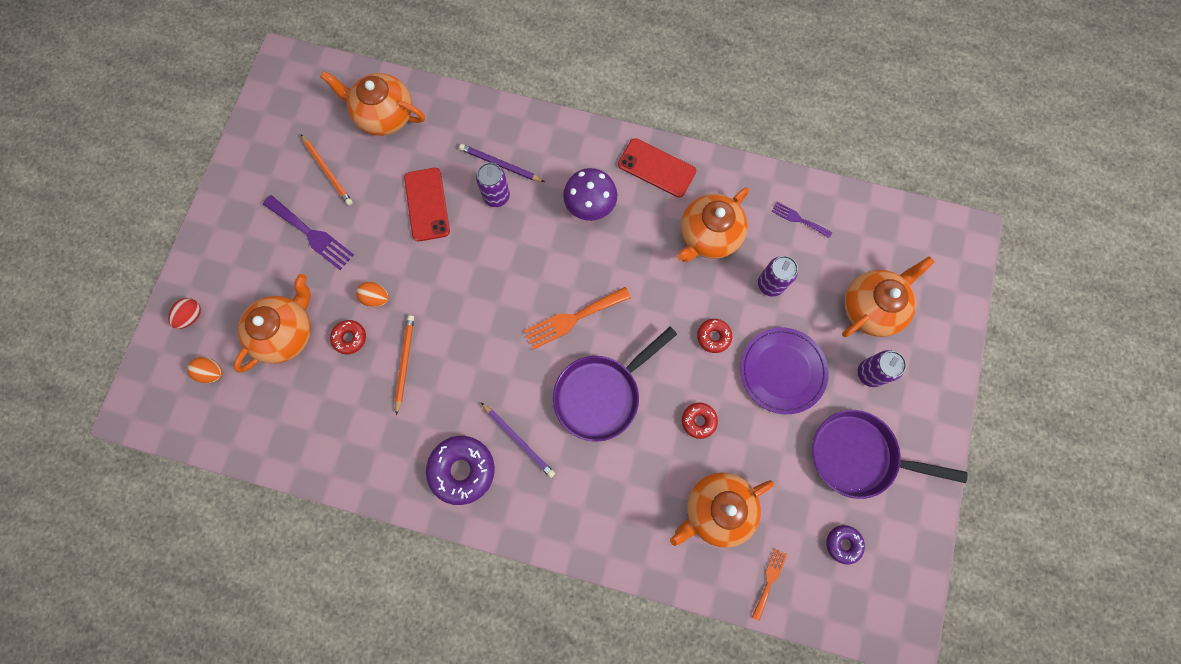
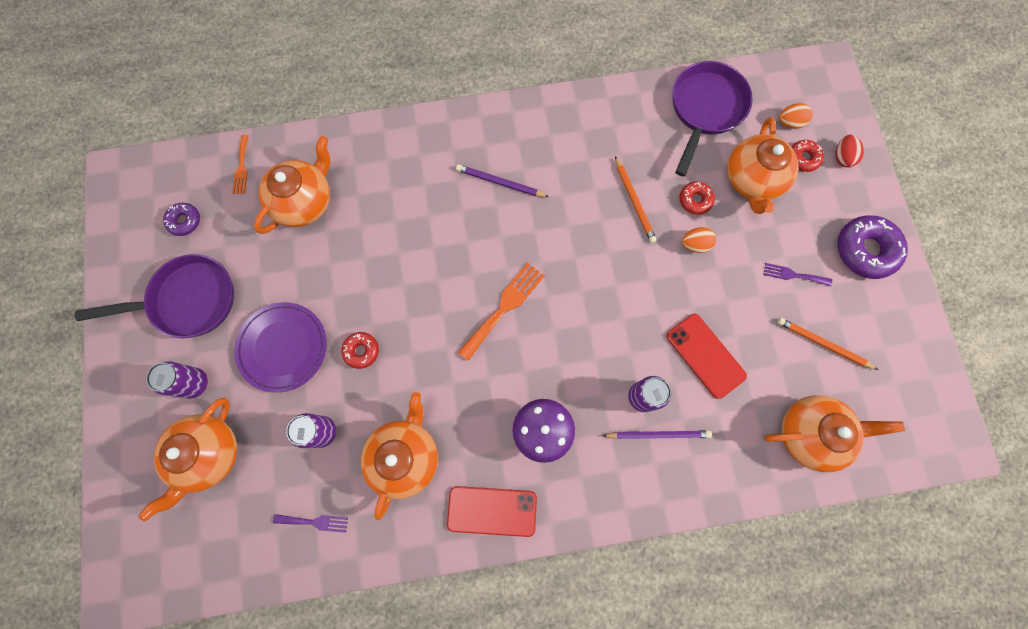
camera: 155 degrees right, 0 degrees up
(311, 234) = (793, 275): purple fork -> purple fork, size x0.58
(462, 470) = (535, 140): purple donut -> purple donut (865, 250)
(601, 394) = (445, 251): purple pan -> purple pan (705, 109)
(698, 421) = (347, 267): red donut -> red donut (803, 158)

